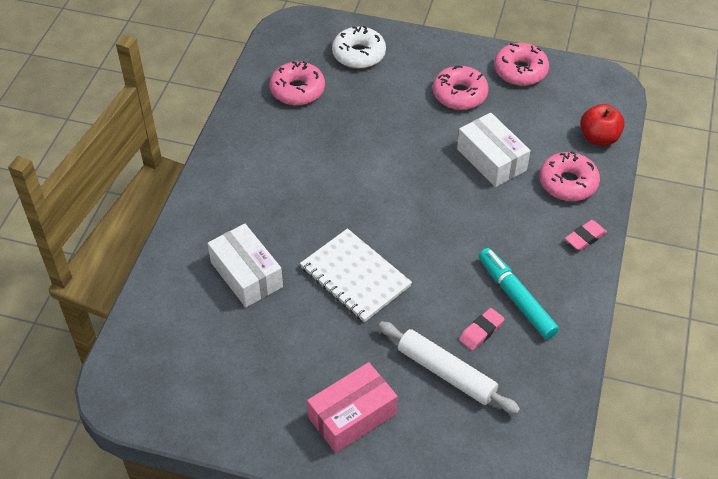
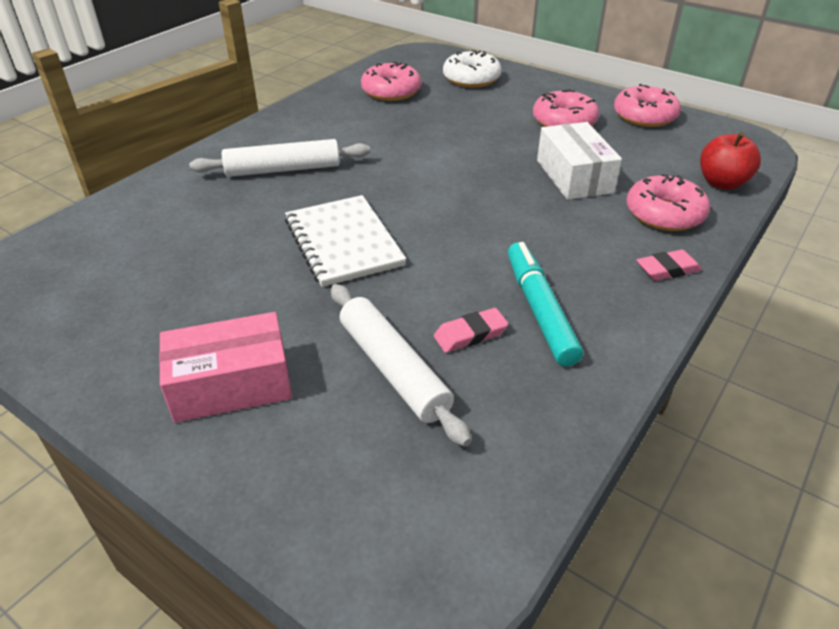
camera: 20 degrees right, 10 degrees down
(246, 274) = (222, 213): white box -> none
(263, 213) = (283, 169): none -> white rolling pin

